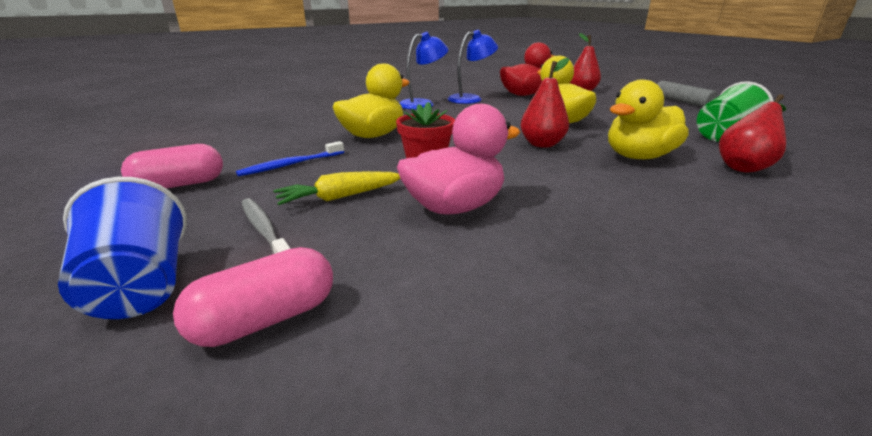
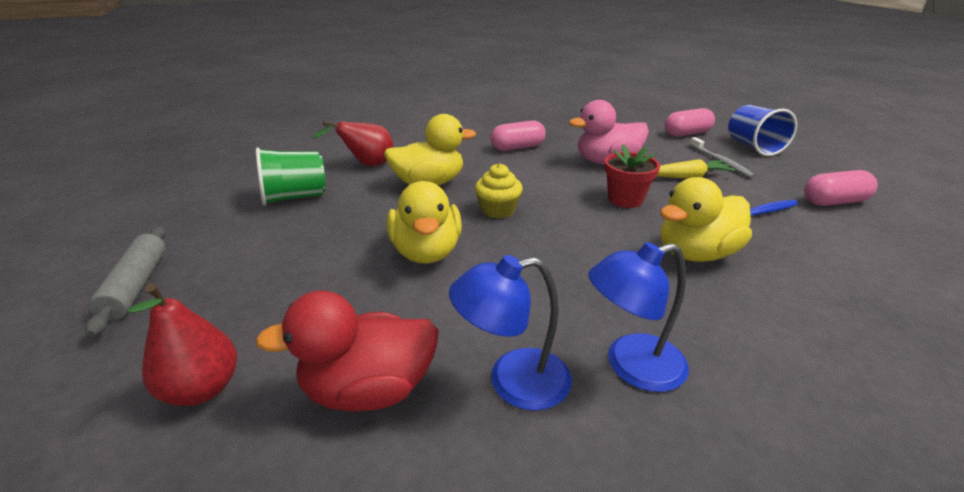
camera: 165 degrees left, 5 degrees up
(542, 144) = (498, 210): red pear -> yellow cupcake
(610, 217) = (517, 147): none -> pink capsule

